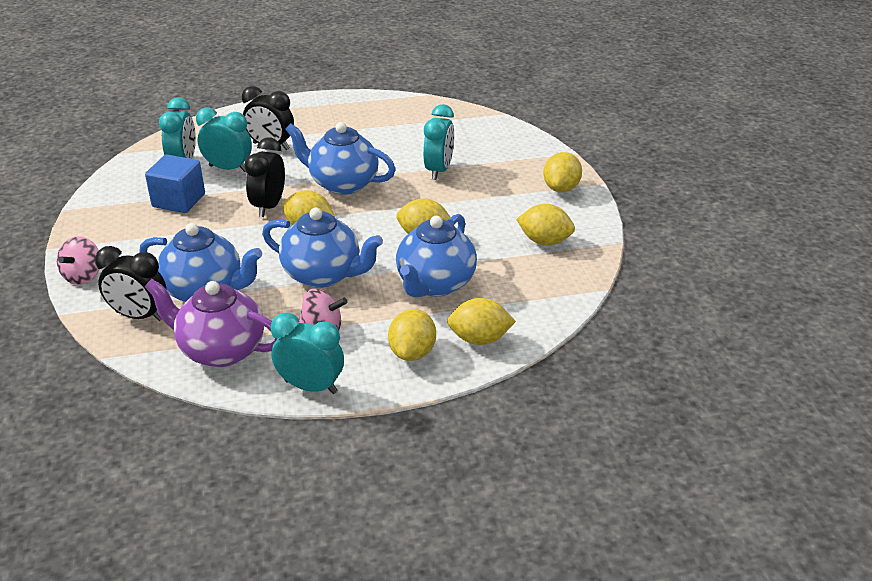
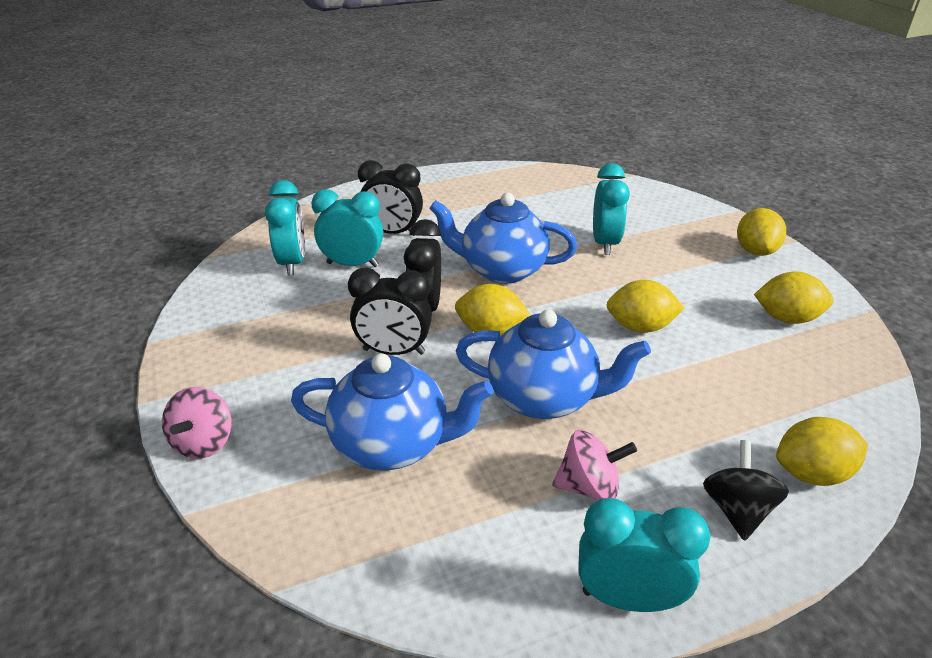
camera: 10 degrees left, 0 degrees up
(139, 316) = (309, 501): black clock -> black clock (394, 351)
(178, 200) = (304, 312): blue cube -> none
(221, 350) = (458, 547): purple teapot -> none
(412, 352) = (737, 509): yellow lemon -> black spinning top
(435, 284) = (696, 394): blue teapot -> none

